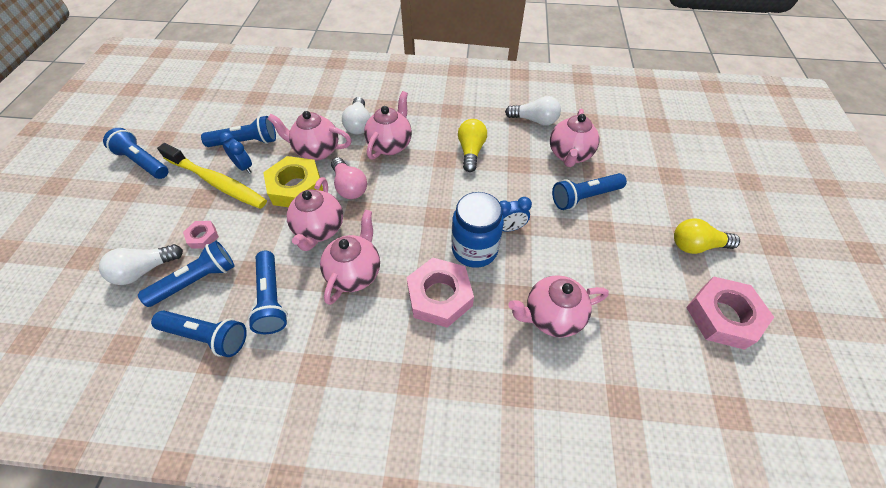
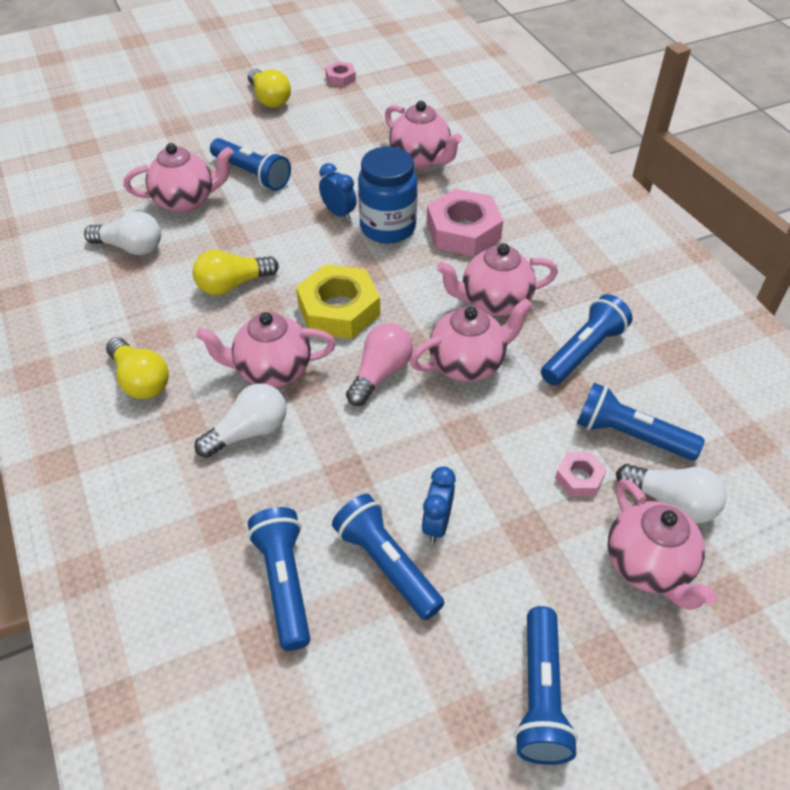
camera: 120 degrees left, 5 degrees down
(207, 336) = (667, 377): blue flashlight -> blue flashlight (284, 582)
(217, 182) = (489, 537): yellow toothbrush -> none
(296, 188) = (425, 430): yellow nut -> yellow nut (339, 309)
(316, 151) = (340, 451): pink teapot -> pink teapot (648, 566)
(424, 99) = (140, 380): none -> yellow light bulb
(534, 120) = (131, 247): white light bulb -> white light bulb turned 120 degrees clockwise
(723, 316) = (340, 78): pink nut -> pink nut, size x0.50

